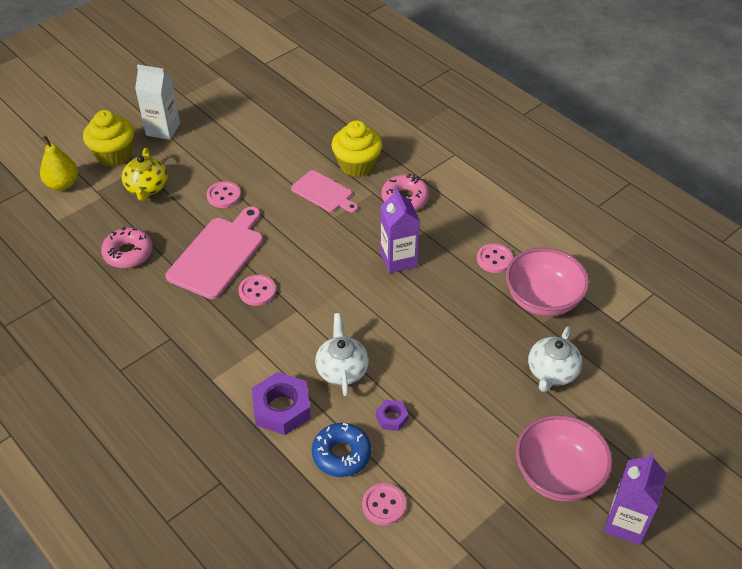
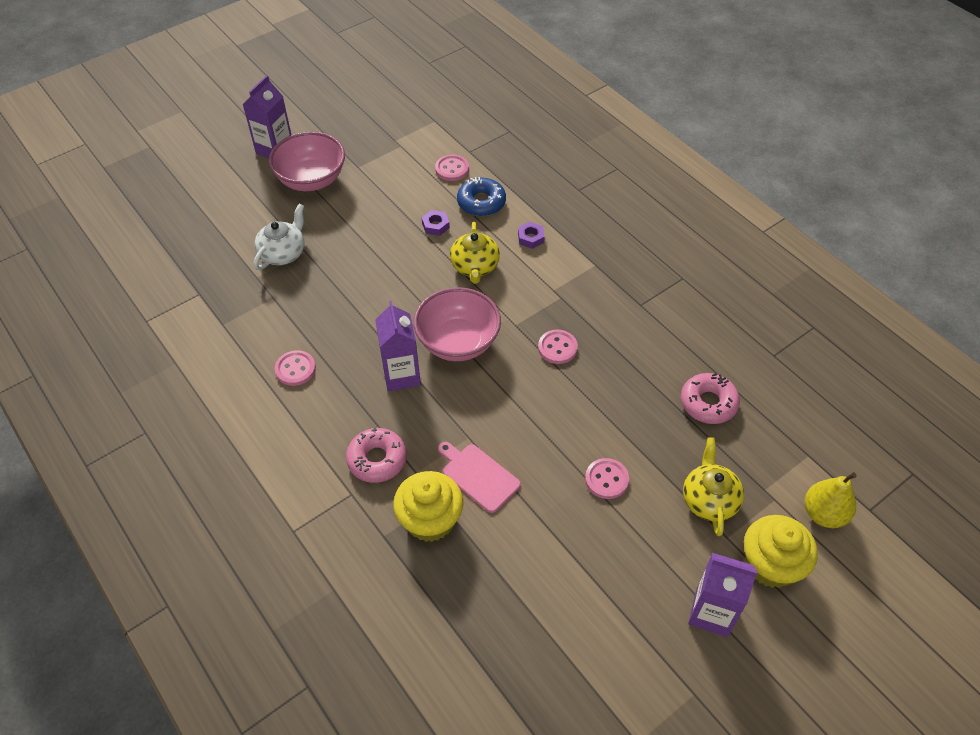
camera: 175 degrees left, 5 degrees up
(163, 129) = (711, 613): white carton -> purple carton
(218, 255) = (604, 394): pink cutting board -> none
(281, 408) = (531, 238): purple nut -> purple nut, size x0.52
(342, 369) = (475, 267): white teapot -> yellow teapot
(542, 300) = (262, 320): pink bowl -> pink bowl (458, 342)

